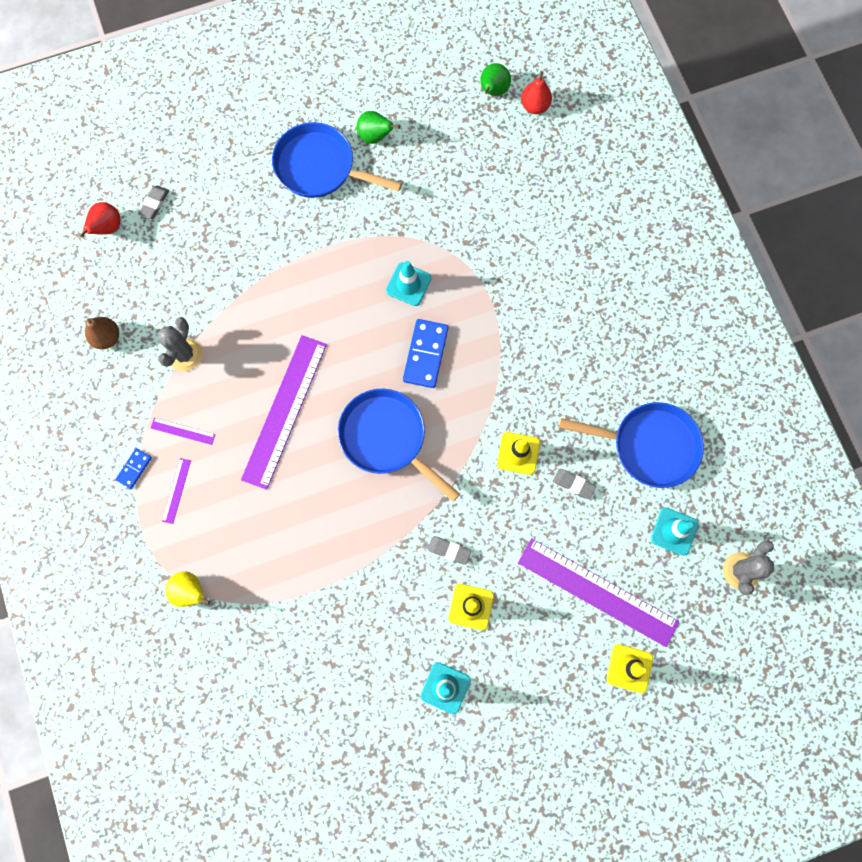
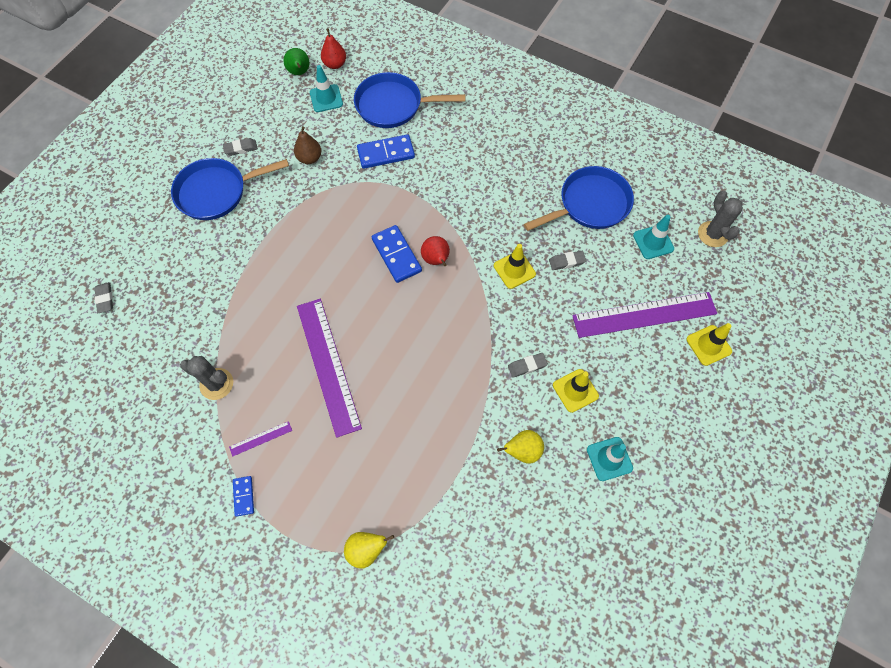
camera: 40 degrees left, 10 degrees down
(107, 337) = (141, 418): brown pear -> brown pear (310, 158)
(108, 228) = (79, 341): red pear -> red pear (436, 260)
(176, 490) = (292, 485): purple ruler -> none
(184, 354) = (216, 384): grey cactus -> grey cactus turned 45 degrees counterclockwise
(375, 136) = (241, 148): green pear -> grey eraser
(379, 619) = (522, 451): none -> yellow pear
(387, 438) = (418, 327): blue pan -> blue pan (393, 105)
(408, 284) = (345, 221): turquoise traffic cone -> turquoise traffic cone (326, 98)
(502, 242) = (386, 153): none -> blue domino

